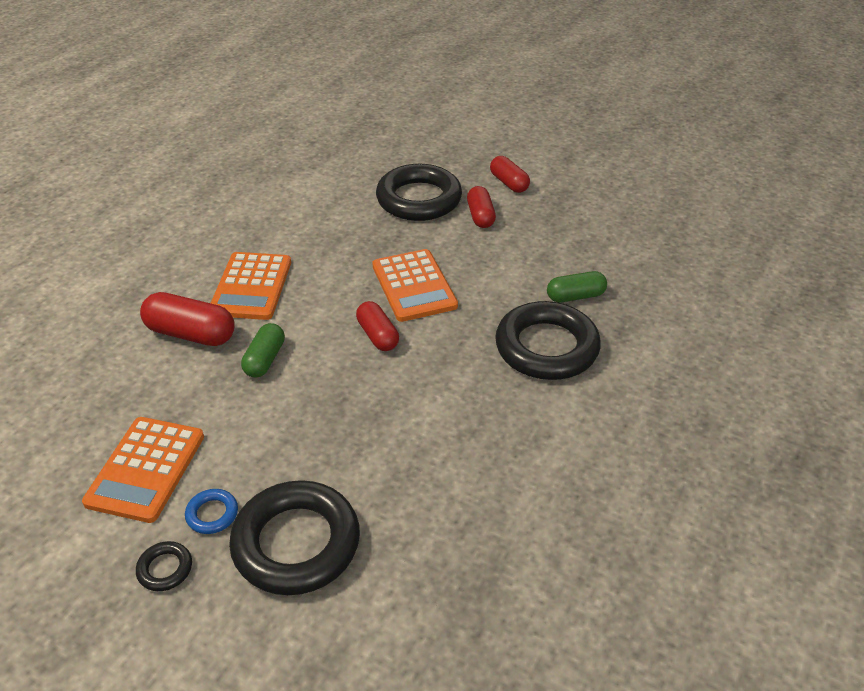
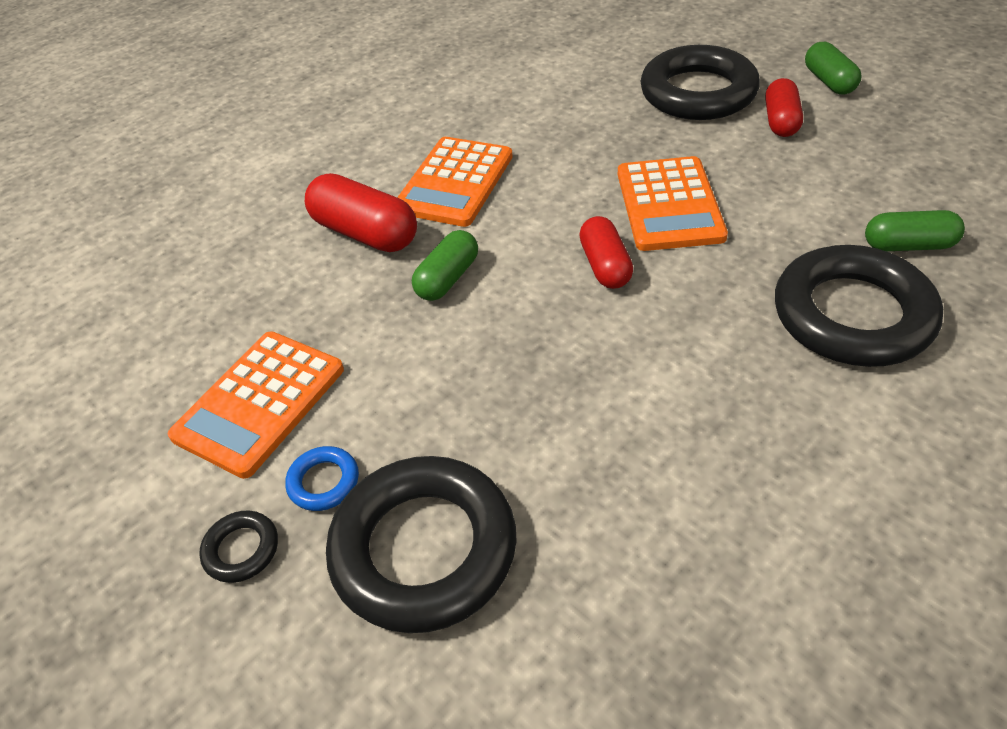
camera: 20 degrees right, 5 degrees up
(509, 183) = (828, 81): red capsule -> green capsule

